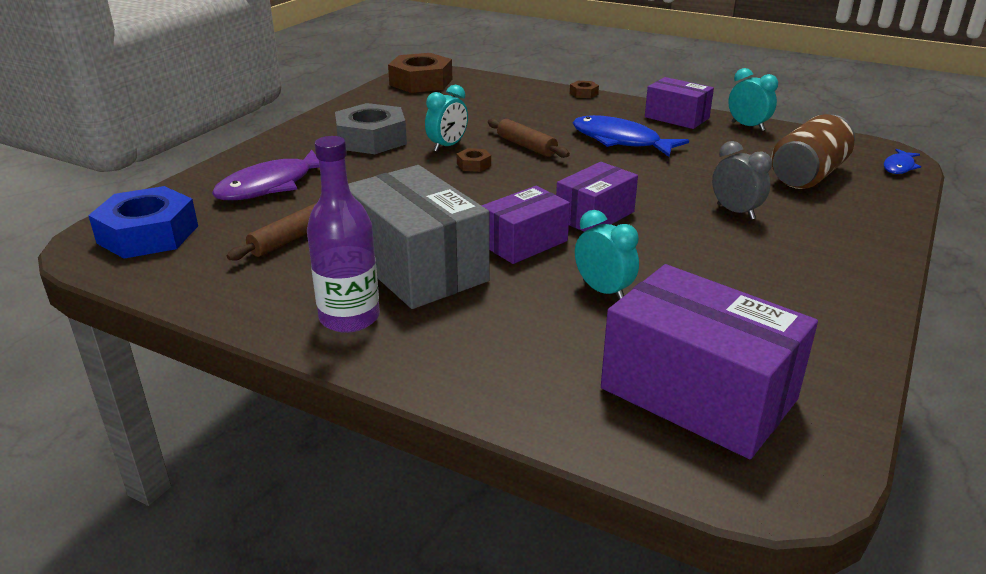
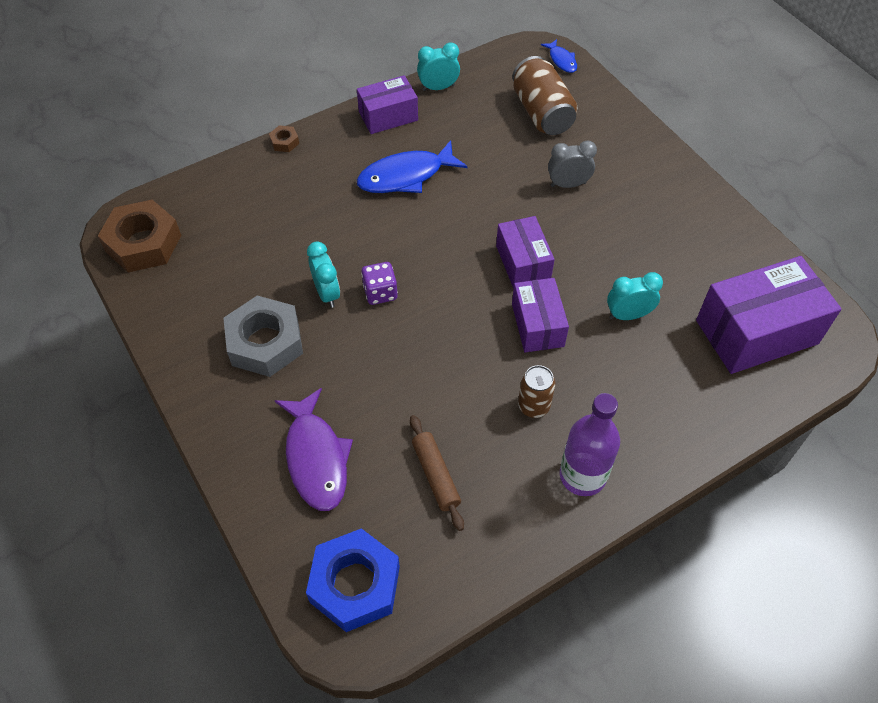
camera: 60 degrees left, 25 degrees up
(417, 267) = (533, 406): grey box -> brown can
(473, 165) = (380, 292): brown nut -> purple dice
(526, 146) = (369, 240): brown rolling pin -> none

